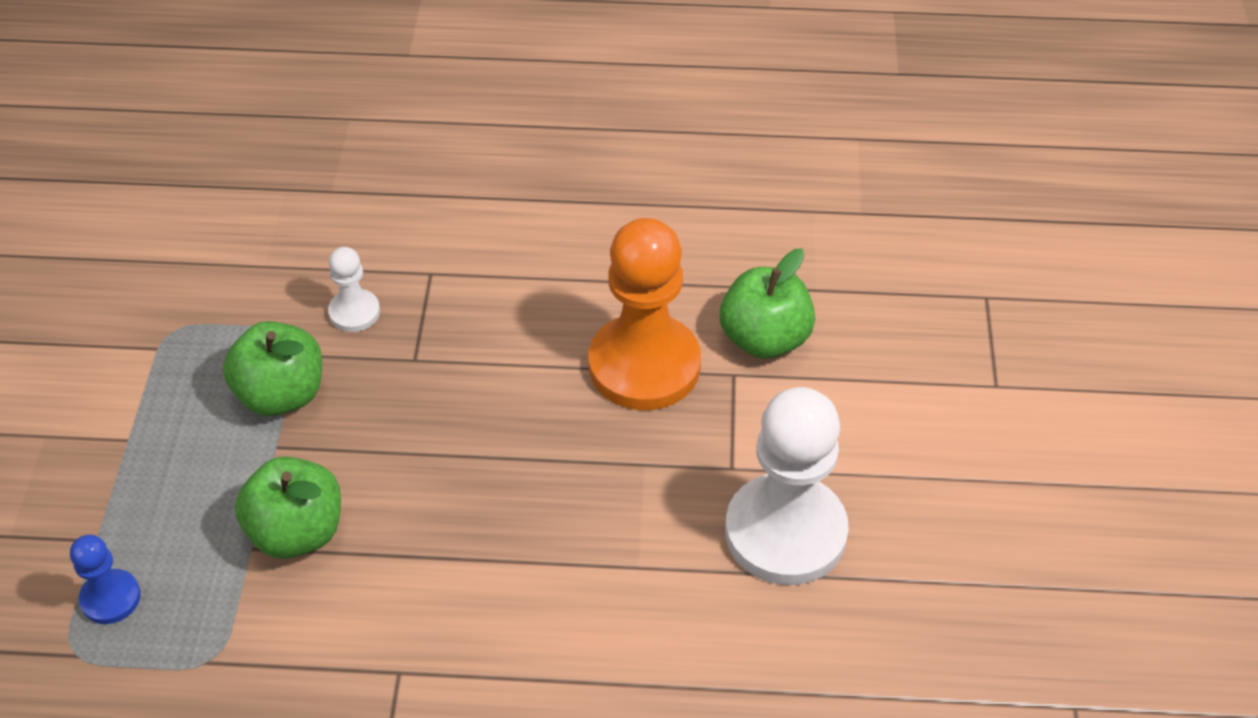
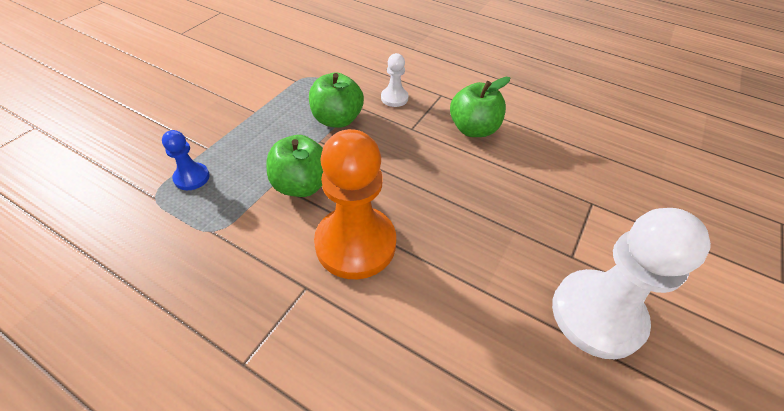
camera: 25 degrees right, 0 degrees up
(644, 365) = (538, 178): orange pawn -> orange pawn (355, 244)
(764, 339) = (619, 191): green apple -> green apple (473, 129)

